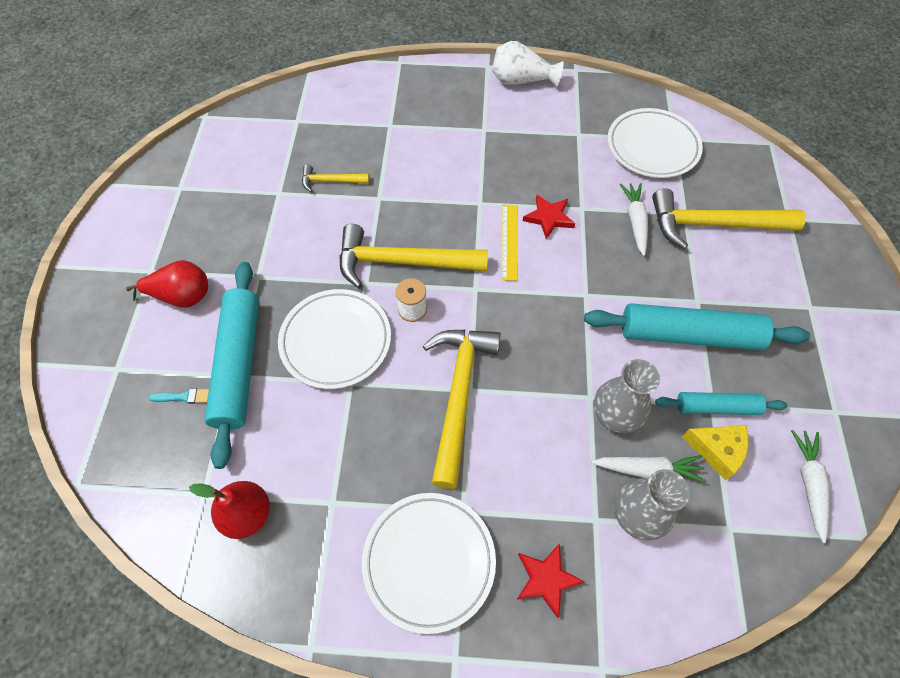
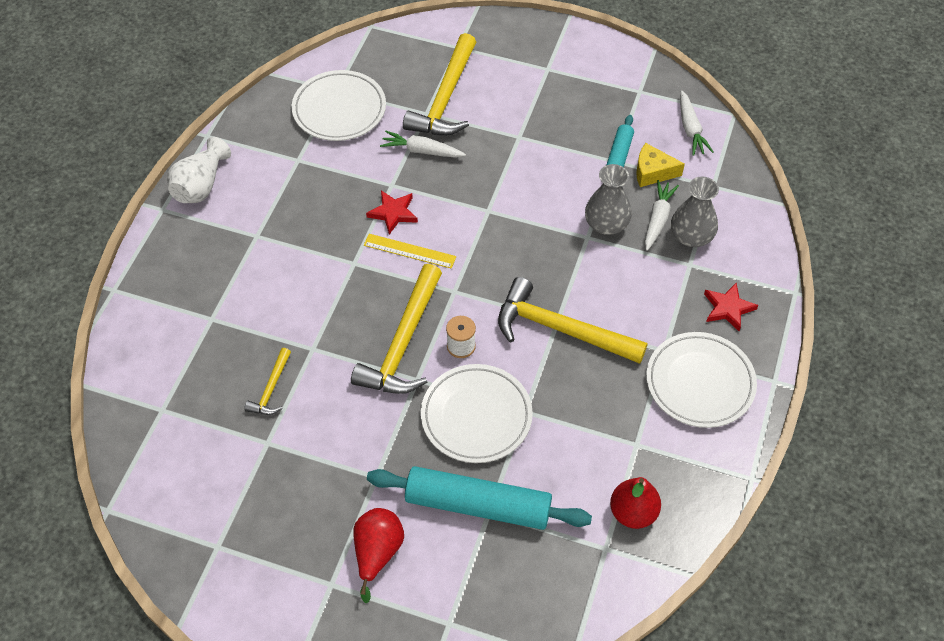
camera: 75 degrees left, 5 degrees down
(183, 397) = (500, 559): turquoise brush -> none
(689, 335) = (550, 154): turquoise rolling pin -> none
(716, 450) = (653, 172): yellow cheese -> yellow cheese turned 120 degrees counterclockwise
(809, 484) = (690, 129): white carrot -> white carrot turned 120 degrees counterclockwise

